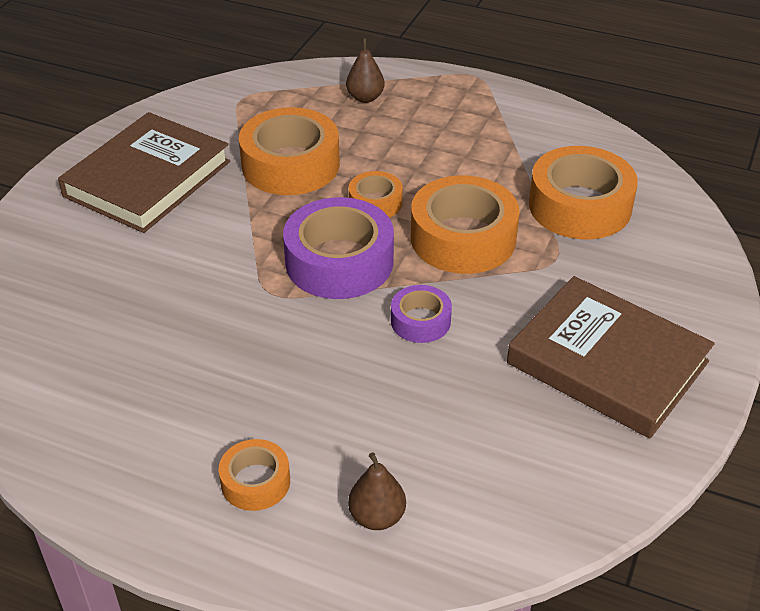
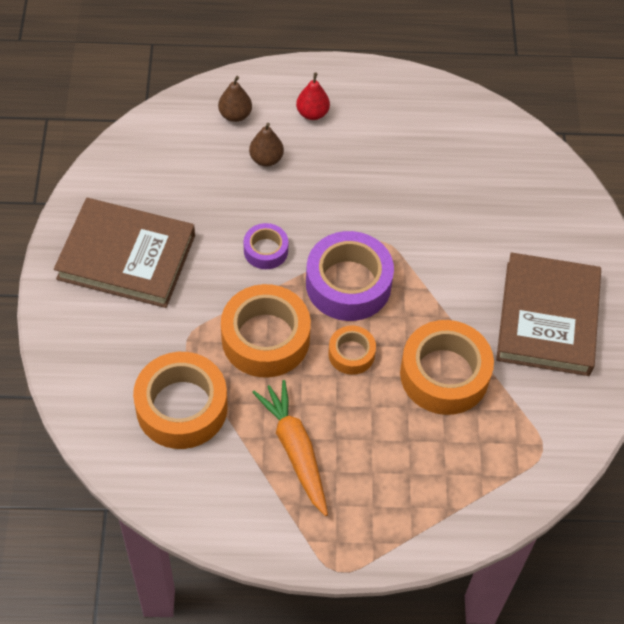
camera: 155 degrees right, 15 degrees up
(255, 482) = (312, 113): orange tape -> red pear
(365, 98) = (429, 492): brown pear -> brown pear (266, 159)
(474, 149) = (295, 450): none -> orange carrot

